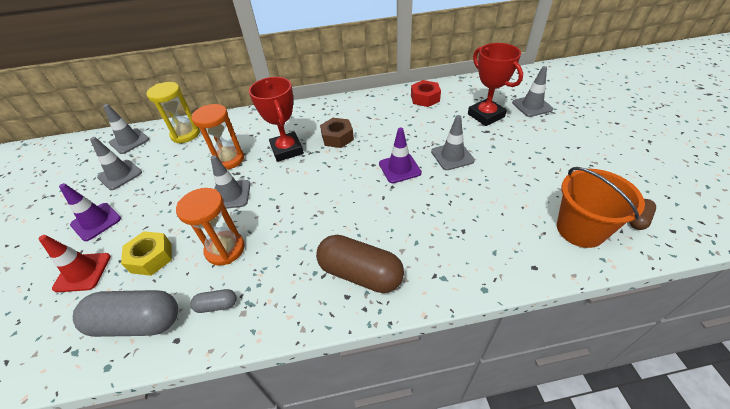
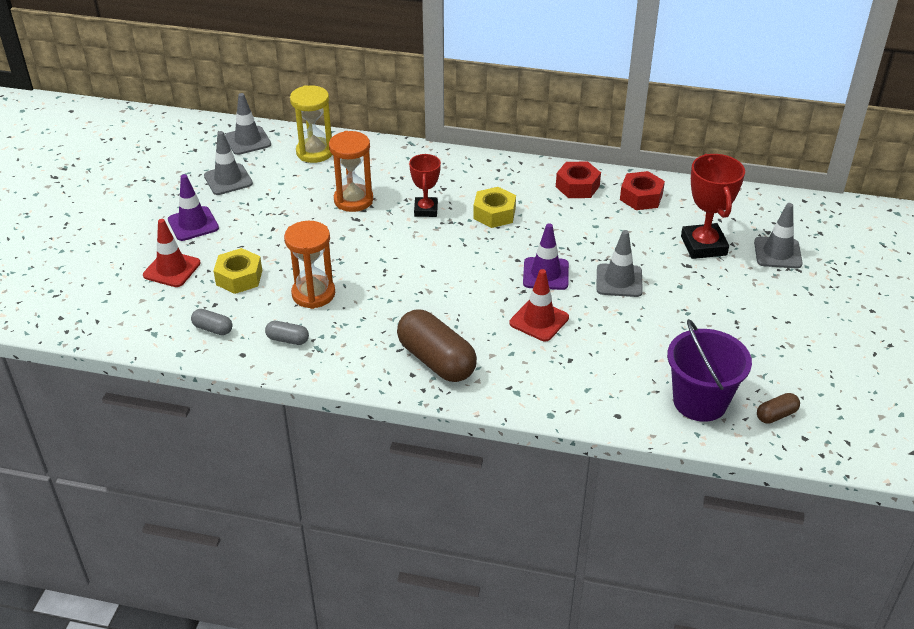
camera: 20 degrees right, 5 degrees down
(138, 322) = (213, 329): grey capsule -> grey capsule, size x0.47
(231, 195) = (340, 241): grey traffic cone -> none
(287, 150) = (426, 210): red trophy -> red trophy, size x0.63
(337, 137) = (494, 214): brown nut -> yellow nut
(381, 103) = (577, 186): none -> red nut
(418, 206) = (539, 320): none -> red traffic cone
(580, 229) = (700, 401): orange bucket -> purple bucket

